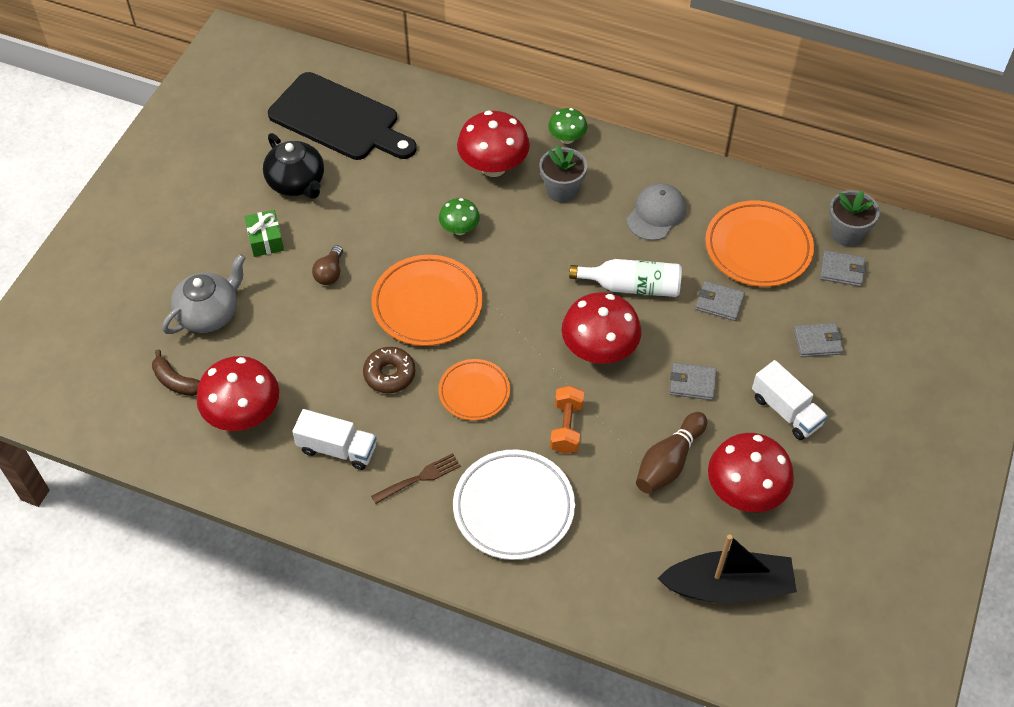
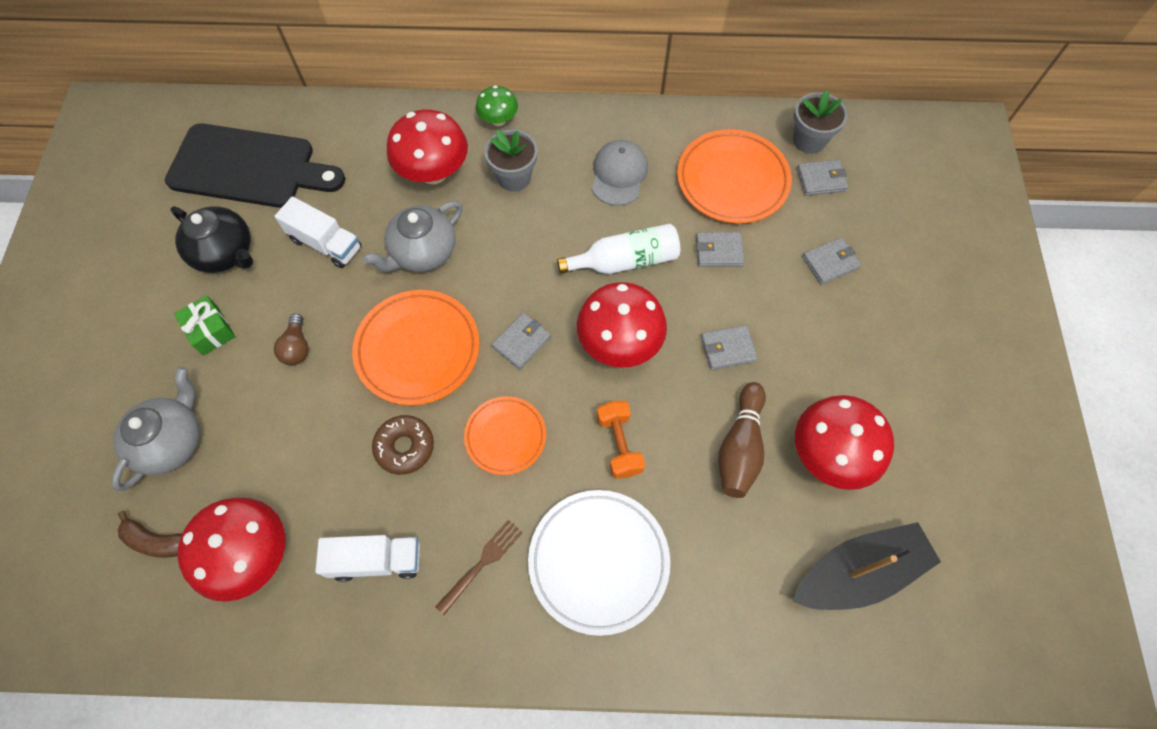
camera: 20 degrees left, 10 degrees up
(459, 229) = (422, 252): green mushroom -> grey teapot
(516, 324) = (521, 342): none -> grey wallet
(786, 411) = (831, 348): white truck -> white truck (326, 244)

